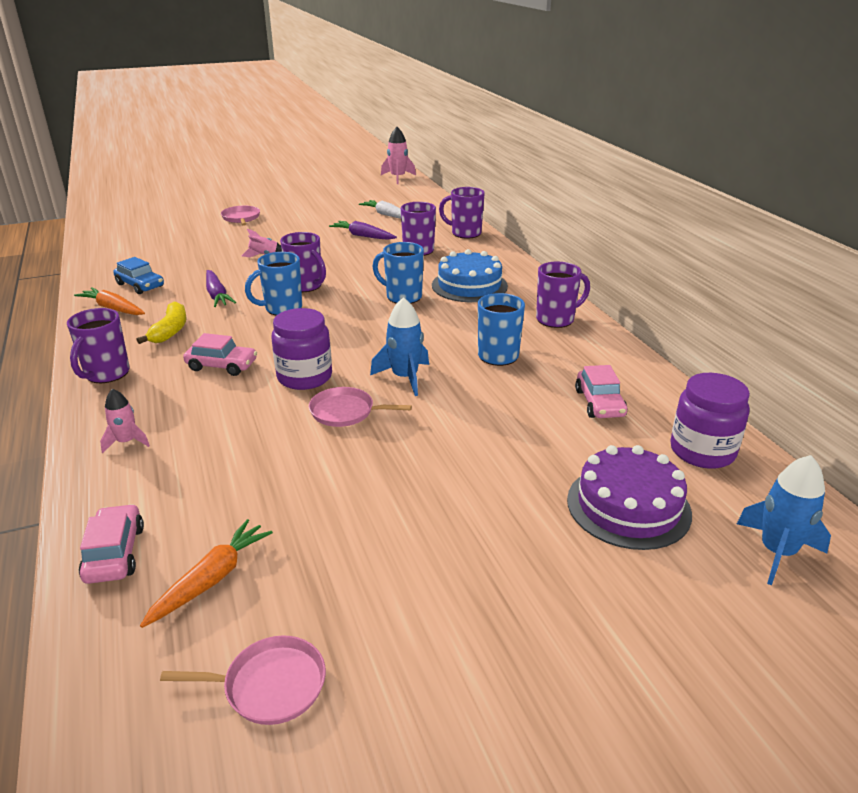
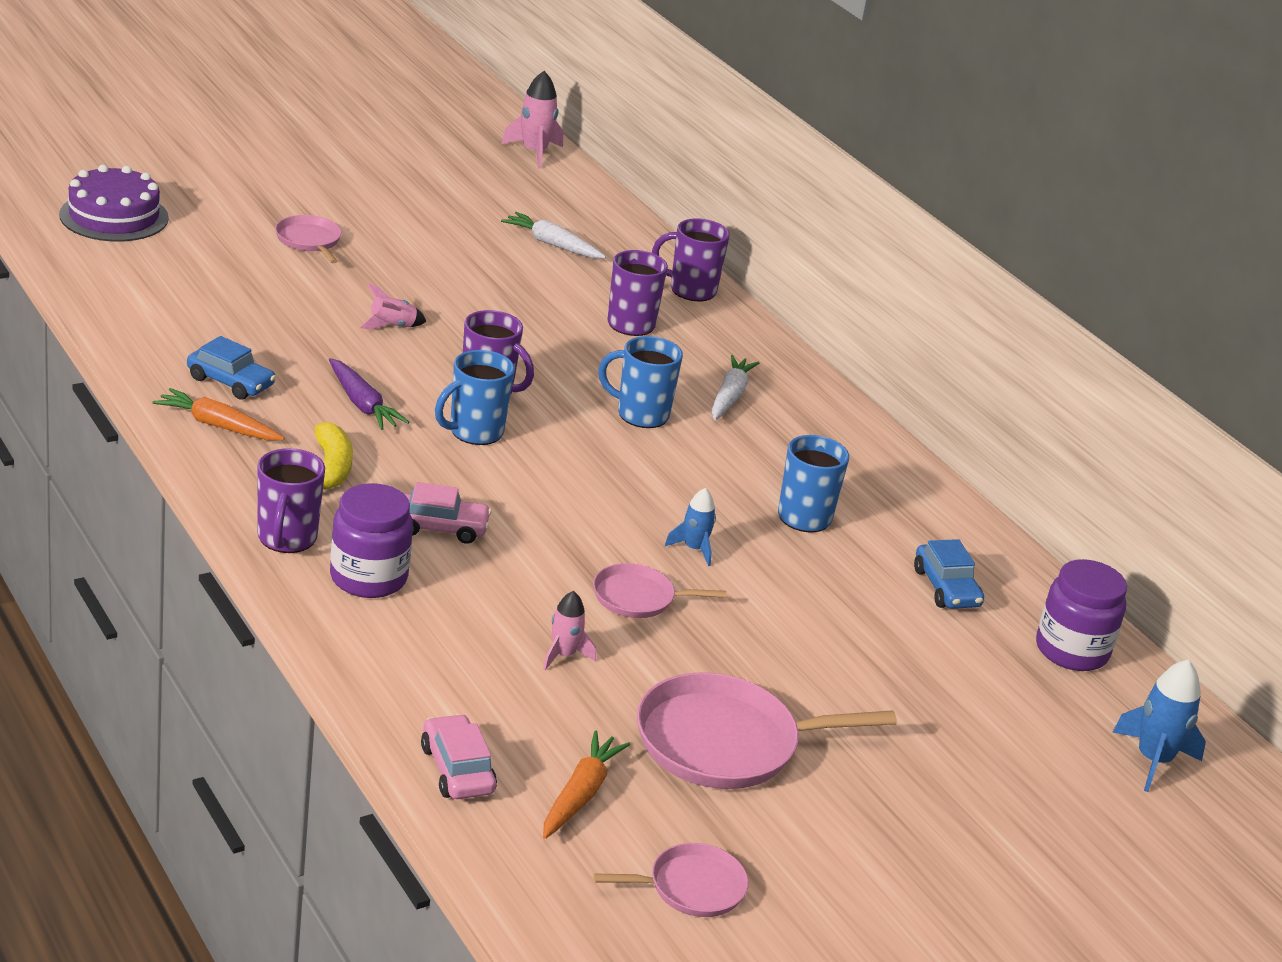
camera: 15 degrees left, 0 degrees up
(126, 442) = (381, 637): pink rocket -> pink rocket (563, 655)
(304, 377) = (562, 546): purple jar -> purple jar (368, 578)
(363, 236) = (531, 290): purple carrot -> none
(367, 530) = (725, 742): none -> pink pan
(405, 377) = (694, 549): blue rocket -> blue rocket, size x0.63
(469, 285) = (730, 396): blue cake -> white carrot
(556, 319) = (866, 459): purple mug -> none
(599, 403) = (946, 588): pink car -> blue car
(628, 506) = (998, 714): purple cake -> purple cake (114, 216)

